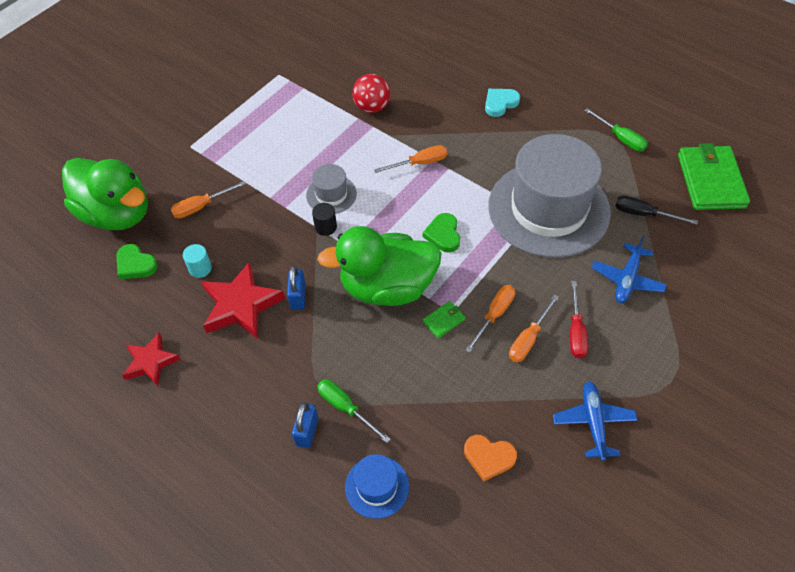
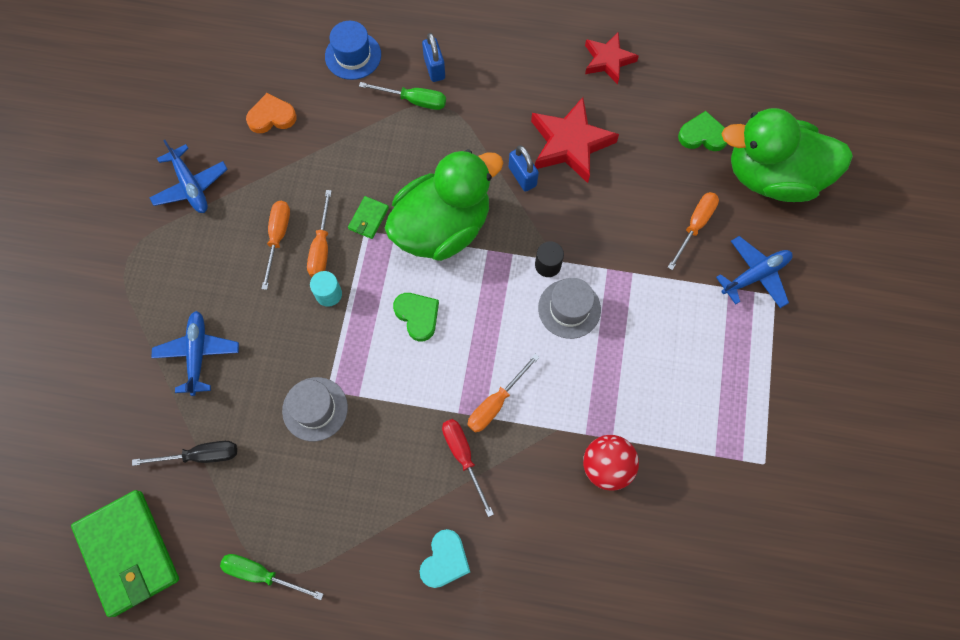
camera: 150 degrees right, 15 degrees up
(191, 161) = (755, 275): none -> blue plane
(200, 268) = (638, 160): turquoise cylinder -> turquoise cylinder (328, 294)
(548, 209) = (315, 409): grey hat -> grey hat, size x0.43
(576, 332) = (234, 267): red screwdriver -> red screwdriver (463, 456)

